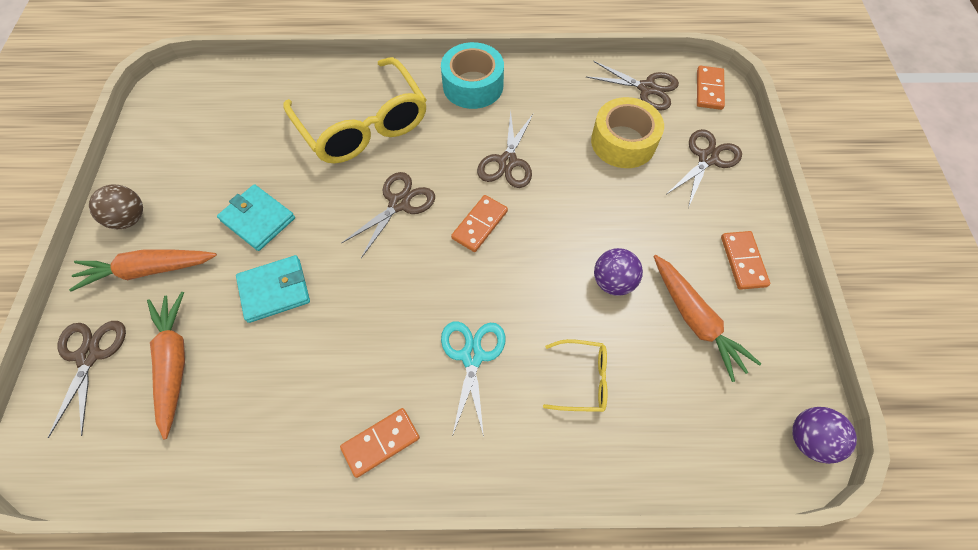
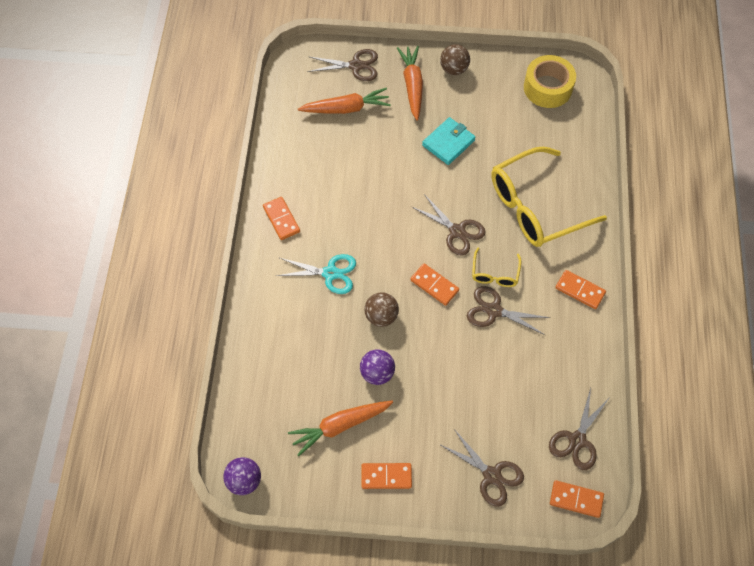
camera: 95 degrees right, 0 degrees up
(275, 290) = (391, 157): turquoise wallet -> none
(473, 85) = (580, 290): turquoise tape -> orange domino
(531, 283) = (381, 316): none -> brown ball
(582, 379) = (305, 340): yellow glasses -> yellow glasses (495, 274)
(623, 142) = (512, 406): yellow tape -> yellow tape (547, 88)

